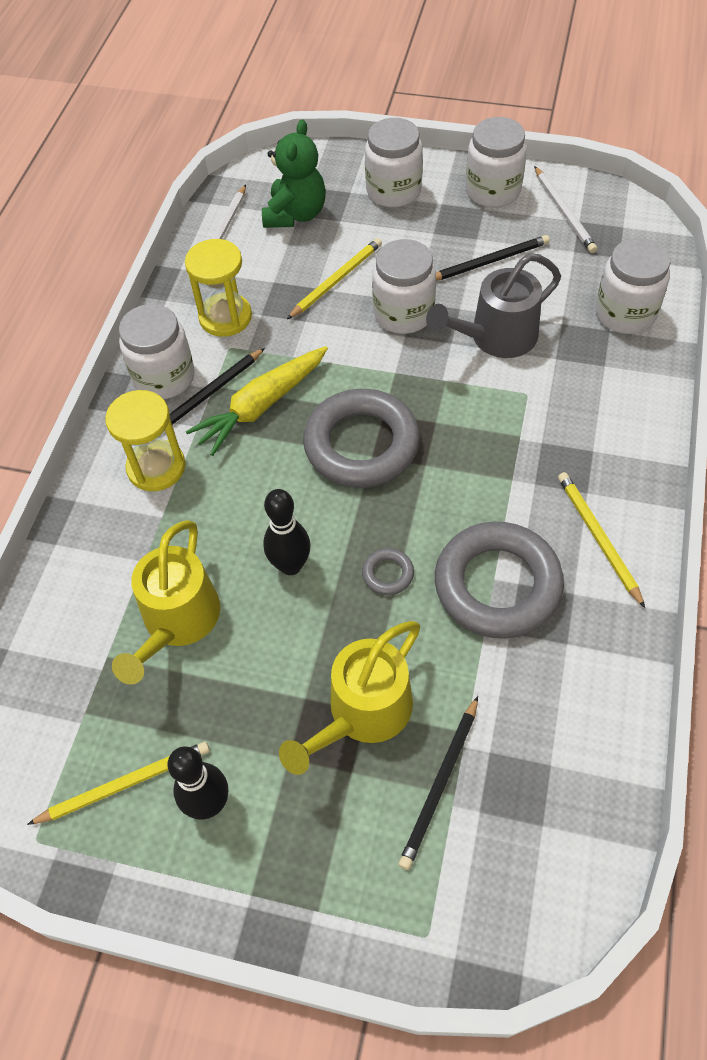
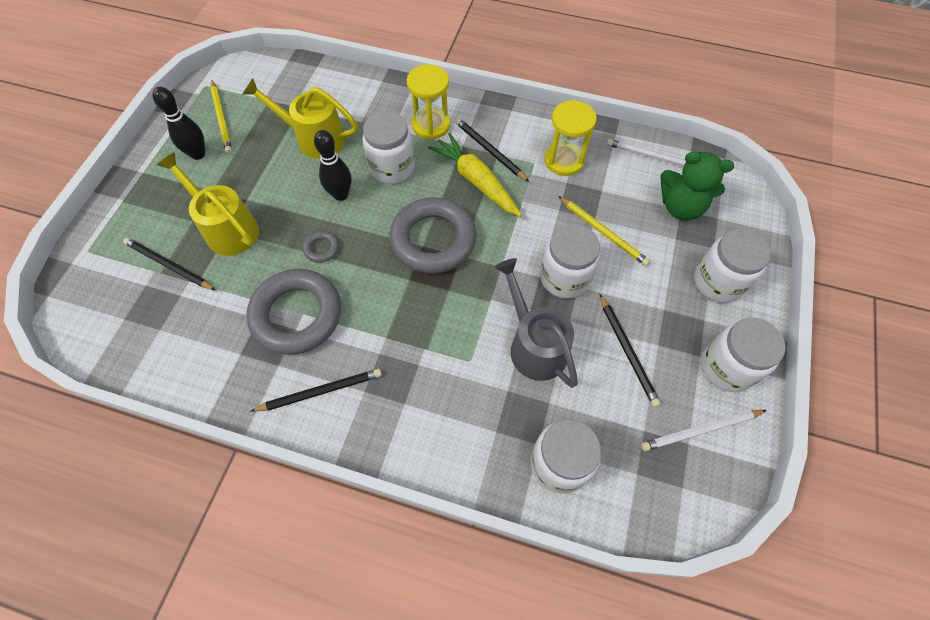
camera: 90 degrees right, 5 degrees up
(164, 377) = (508, 127): white jar -> white jar (392, 167)
(598, 538) = (320, 391): yellow pencil -> black pencil

